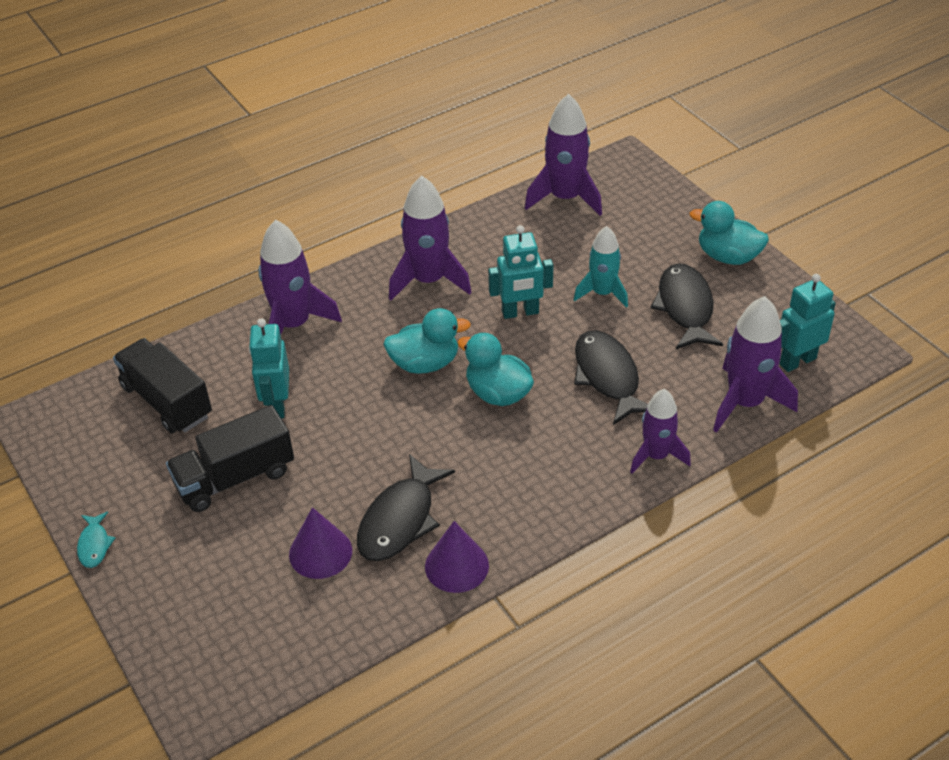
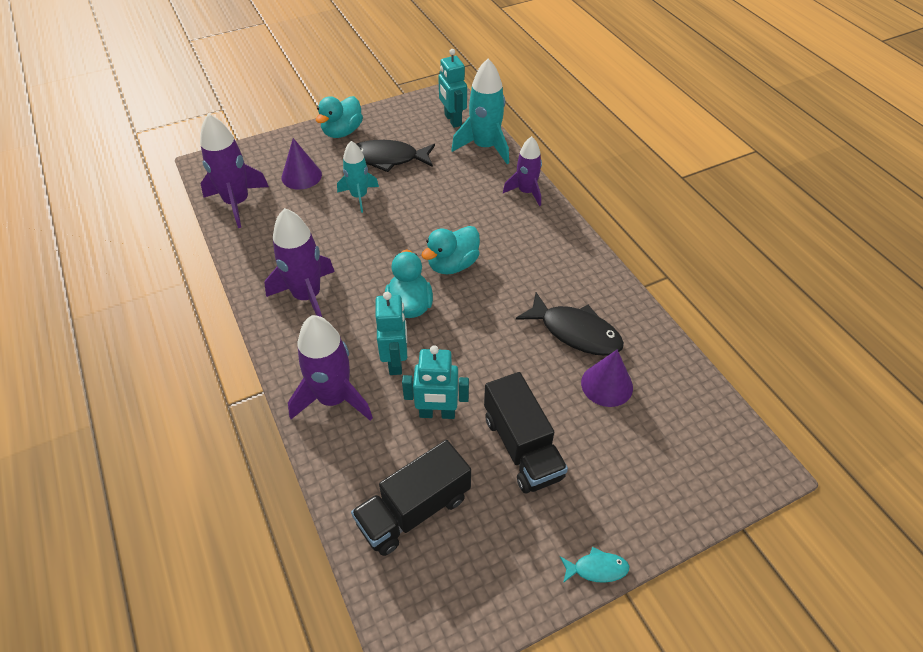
camera: 85 degrees left, 5 degrees up
(456, 566) = (619, 302): purple cone -> purple cone (301, 176)
(520, 312) = (366, 243): turquoise robot -> turquoise robot (396, 361)
(608, 377) = (448, 205): black fish -> none
(745, 403) = (485, 147): purple rocket -> turquoise rocket

